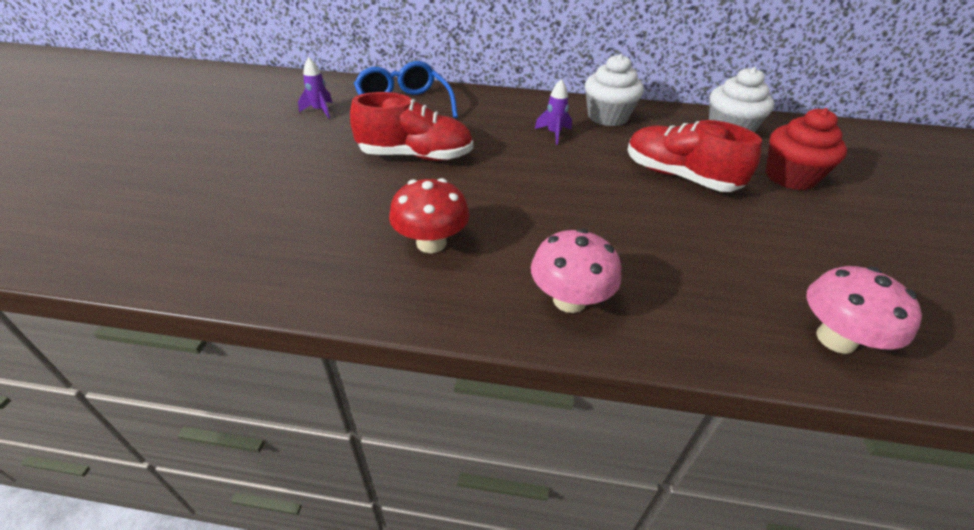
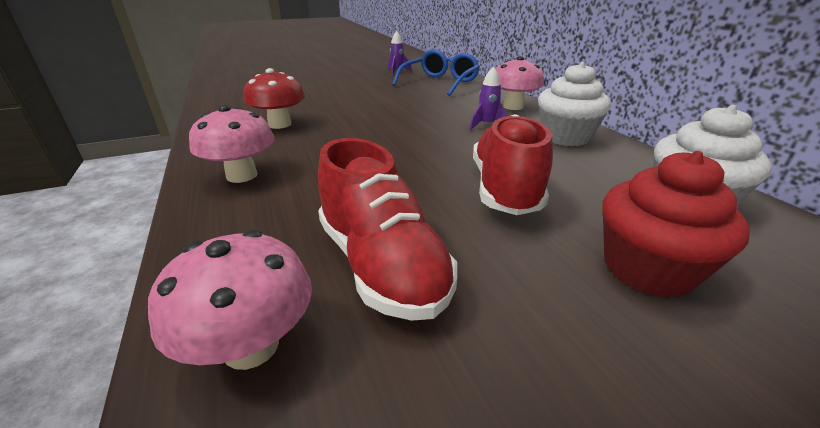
camera: 60 degrees right, 10 degrees down
(415, 156) = (379, 99): red shoe -> red shoe (381, 265)
(521, 105) = (513, 107): none -> pink mushroom

